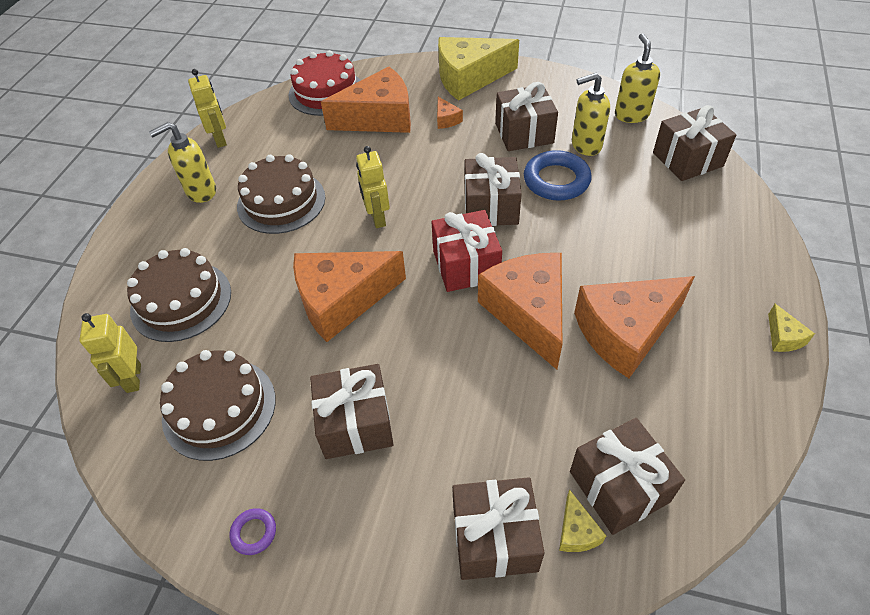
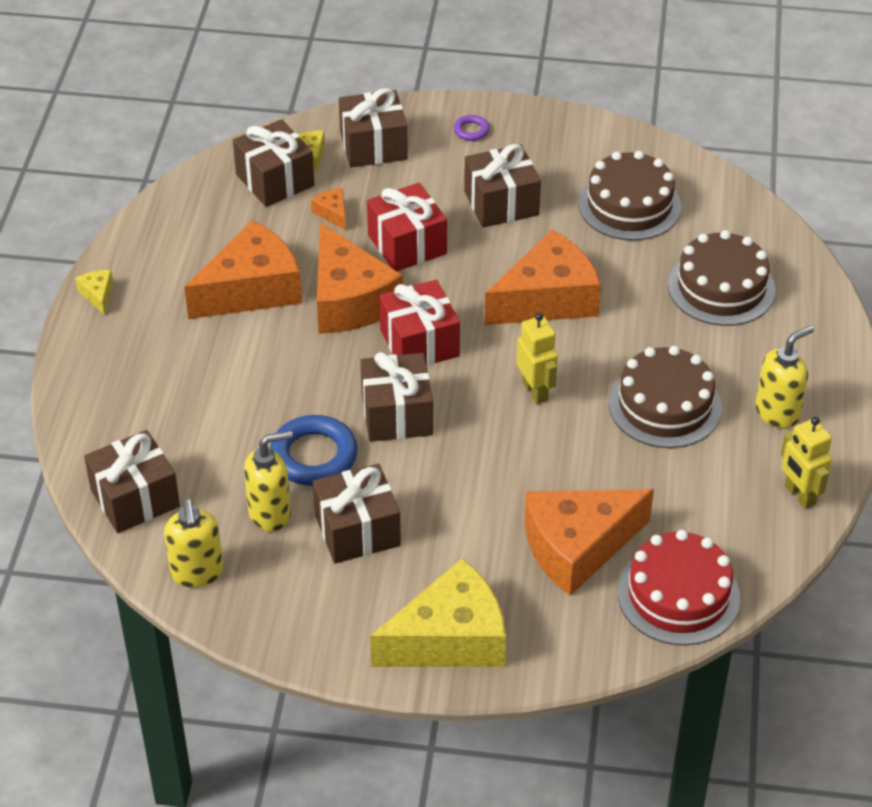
camera: 170 degrees right, 5 degrees down
(133, 378) = (725, 220): yellow robot -> none
(254, 533) = (560, 135): purple ring -> purple ring (471, 130)
(446, 119) = (474, 549): orange cheese -> orange cheese (332, 213)
(466, 375) = (407, 244): none -> red gift

